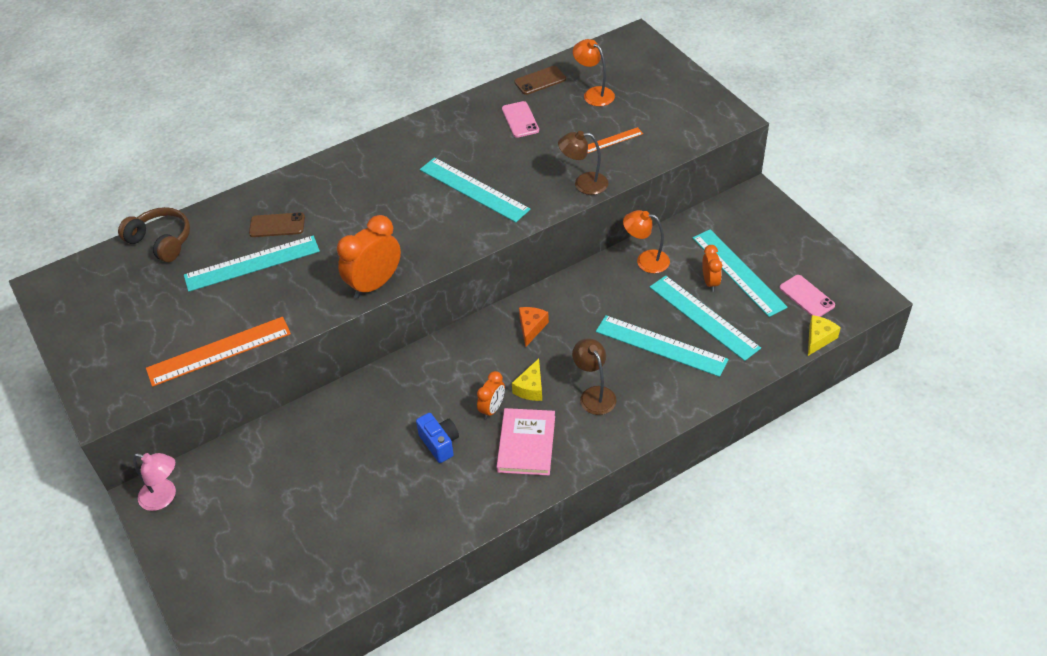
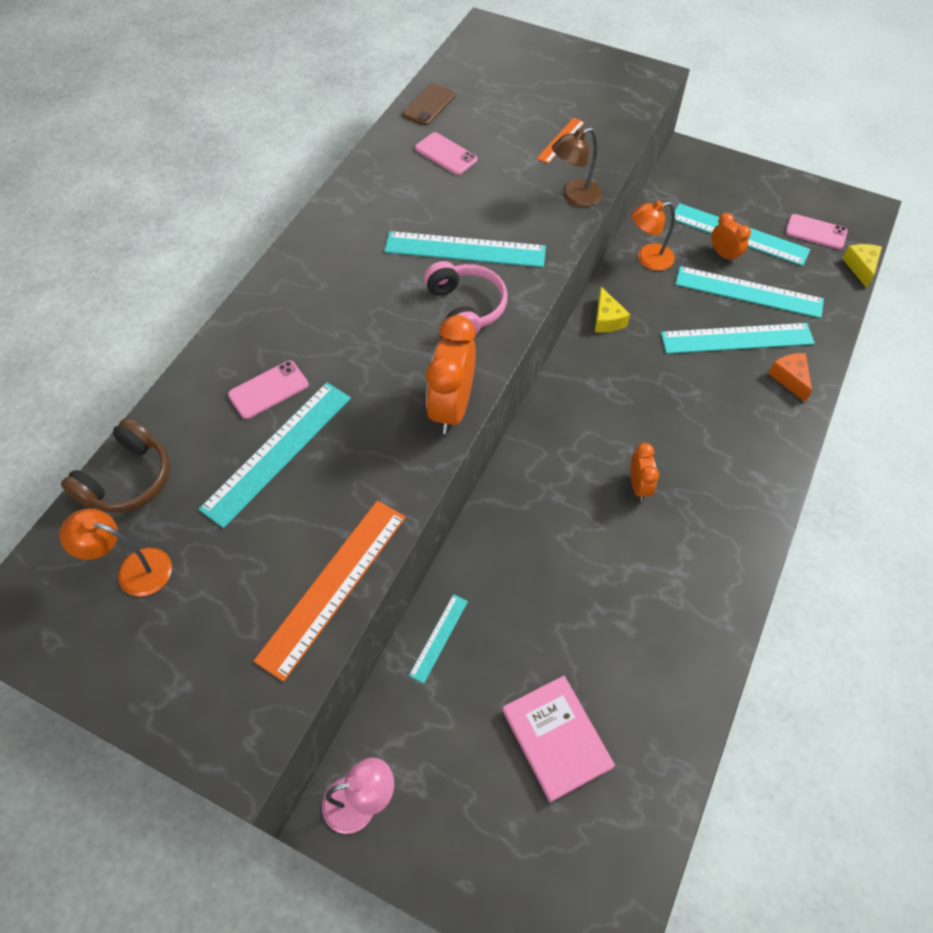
camera: 35 degrees left, 10 degrees up
(161, 241) = (128, 479): brown headphones -> brown headphones turned 120 degrees clockwise
(277, 225) = (268, 390): brown phone -> pink phone
(283, 433) = (439, 637): none -> turquoise ruler
(439, 227) = (465, 308): none -> pink headphones
(440, 443) = (619, 553): blue camera -> none
(526, 444) = (704, 506): pink book -> pink book (556, 738)
(531, 328) = (601, 379): orange cheese -> orange cheese (789, 378)
(531, 388) = (656, 443): yellow cheese -> yellow cheese (607, 319)
(594, 94) = (497, 99): orange lamp -> orange lamp (134, 569)
(594, 394) = (721, 419): brown lamp -> none

